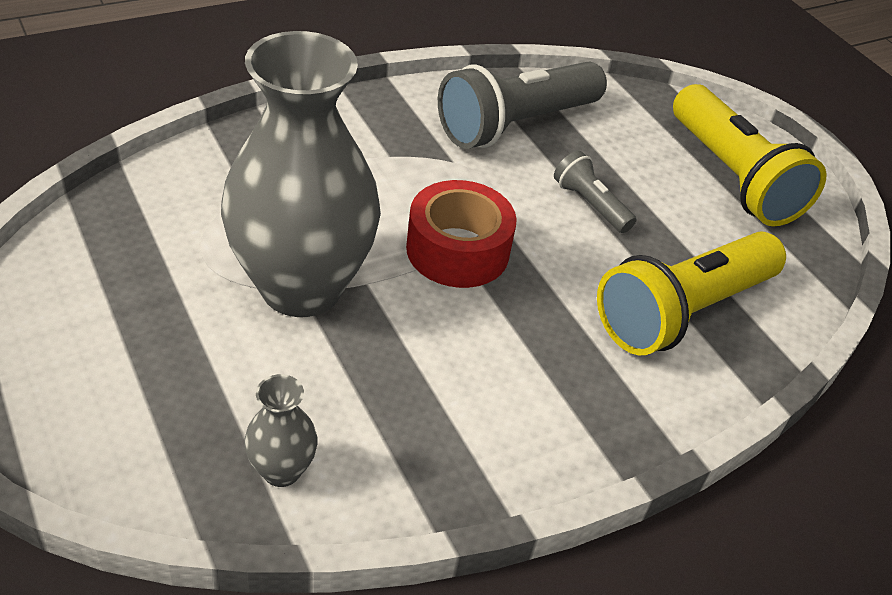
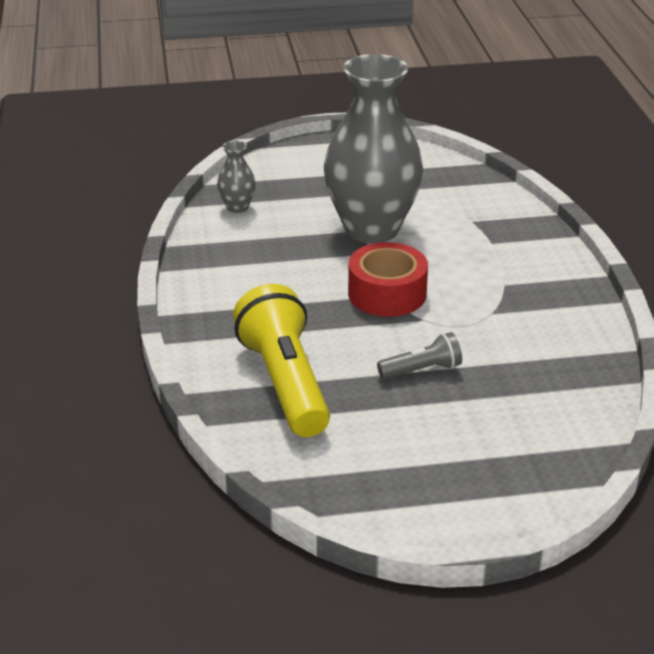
camera: 115 degrees right, 10 degrees down
(516, 125) = (540, 356): grey flashlight -> none
(732, 177) = (441, 473): yellow flashlight -> none

